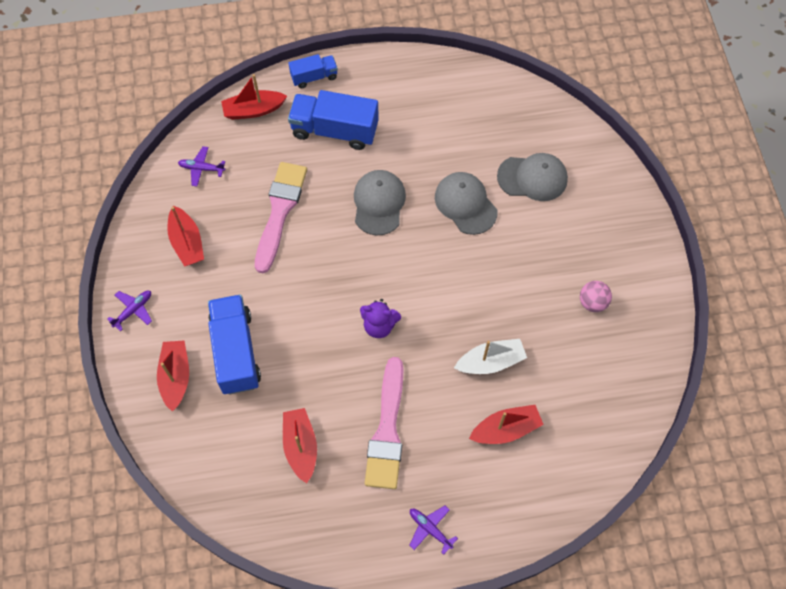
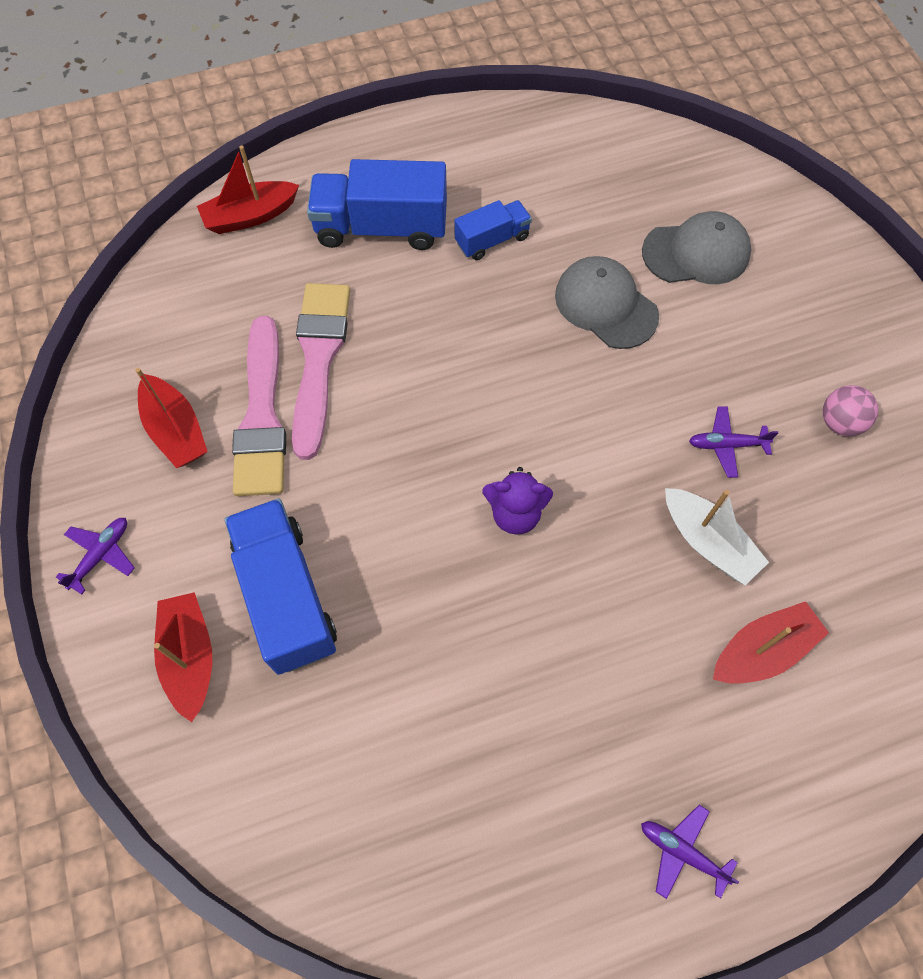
camera: 10 degrees left, 0 degrees up
(201, 168) = (182, 313): purple plane -> purple plane (726, 445)
(300, 446) = (427, 742): red boat -> none
(314, 77) = (335, 157): blue truck -> blue truck (492, 240)
(379, 203) = (472, 324): grey cap -> none
(387, 430) = (567, 687): pink brush -> pink brush (262, 416)
(490, 362) = (708, 542): white boat -> white boat turned 75 degrees clockwise

